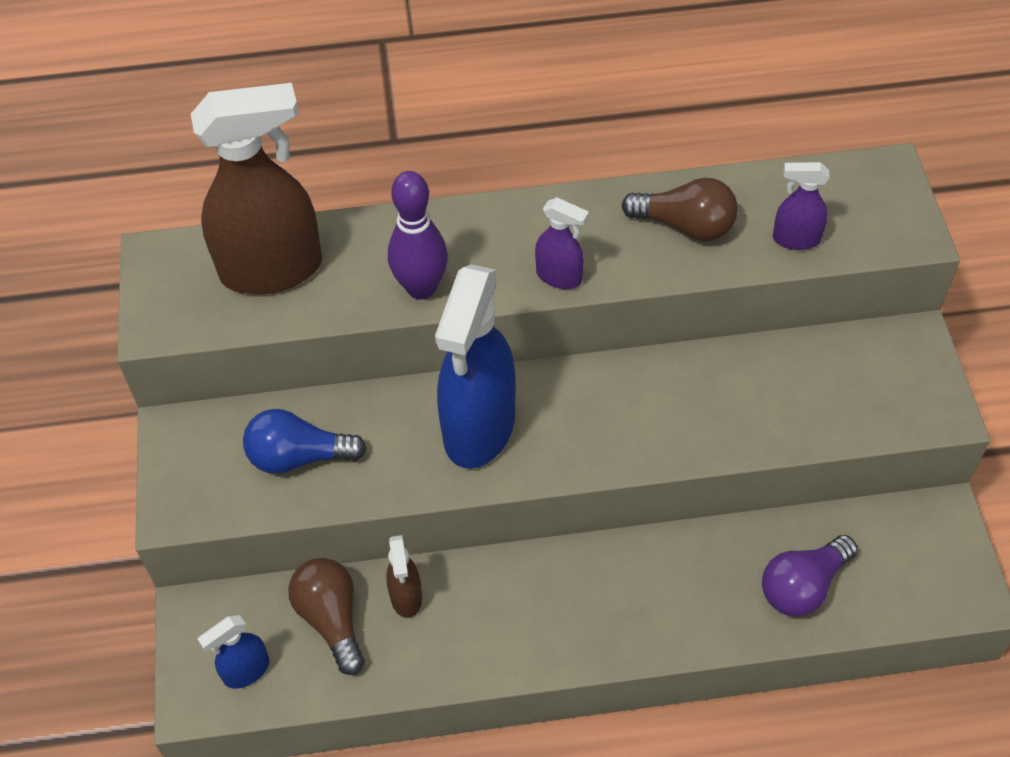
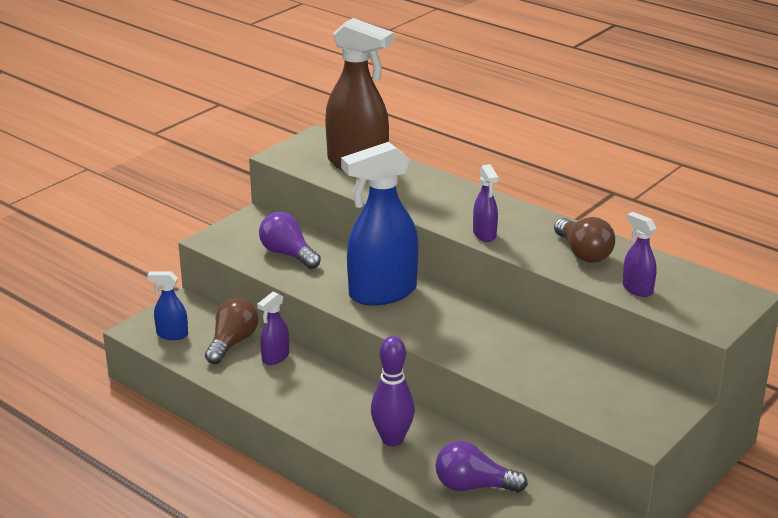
camera: 45 degrees right, 25 degrees down
(298, 457) = (288, 254): blue light bulb -> purple light bulb
(406, 597) = (275, 357): brown spray bottle -> purple spray bottle
(421, 288) = (412, 203): purple bowling pin -> purple bowling pin (392, 439)

